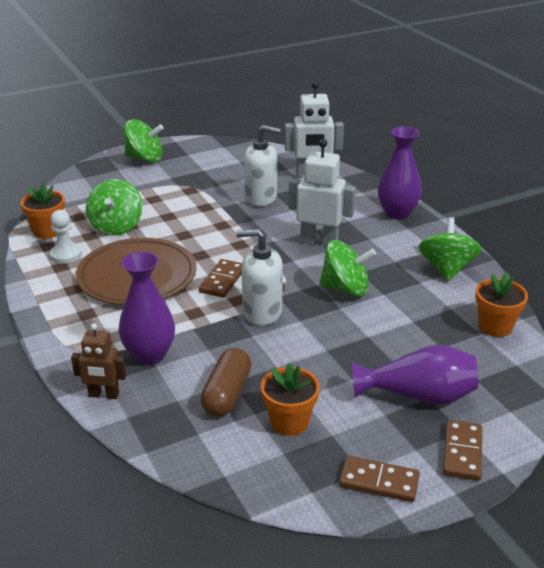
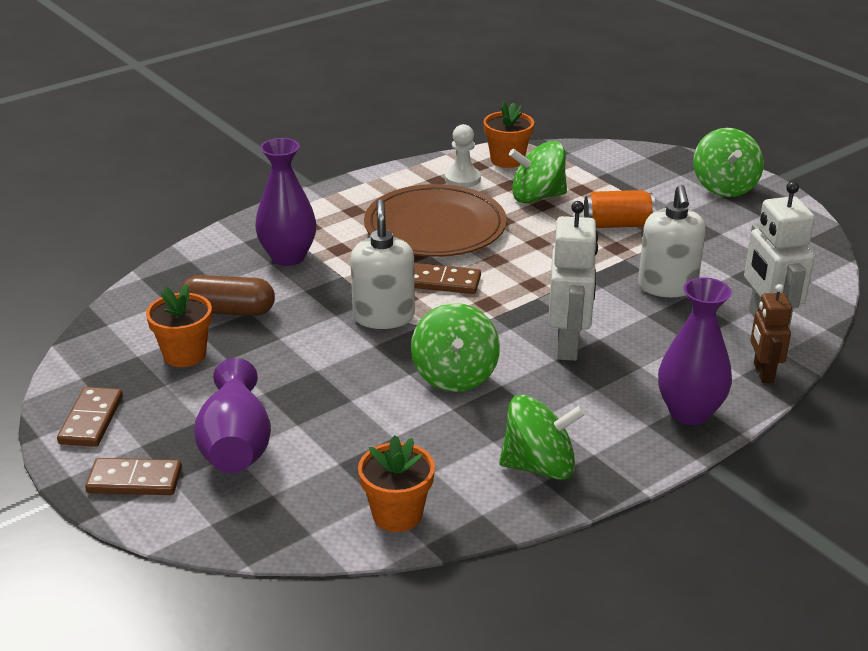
camera: 80 degrees right, 0 degrees up
(103, 395) = (221, 243): brown robot -> brown robot (763, 373)
(174, 202) = (617, 224): none -> orange can

